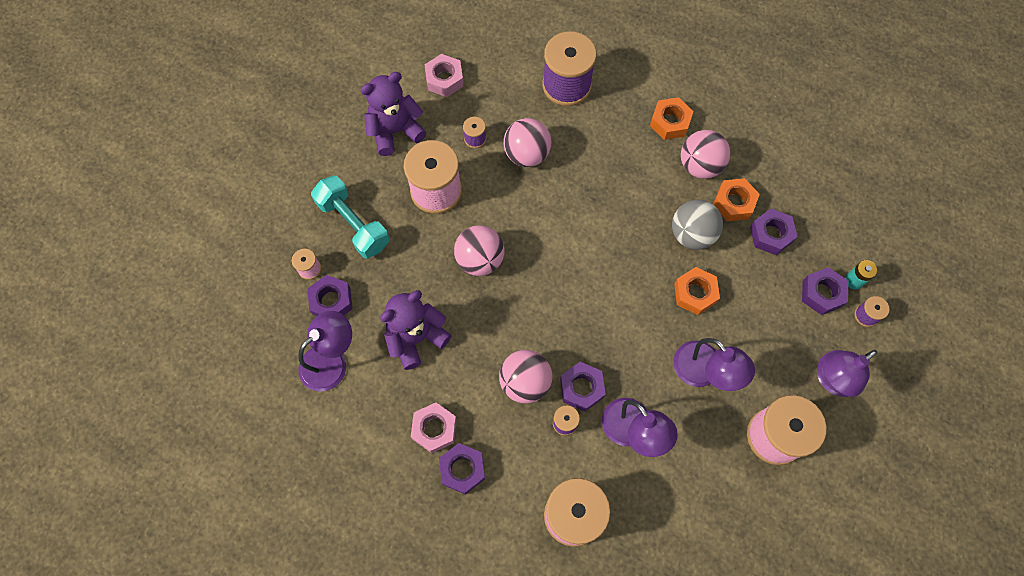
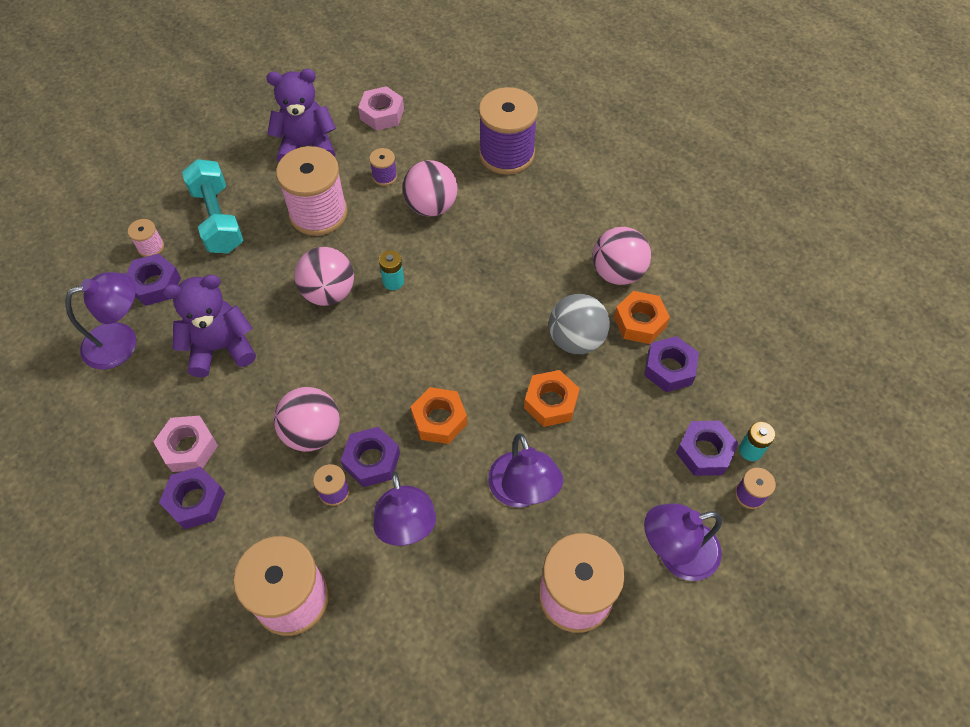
camera: 20 degrees right, 10 degrees down
(527, 232) = (393, 281): none -> turquoise battery
(670, 122) = (603, 220): orange nut -> orange nut (439, 419)

